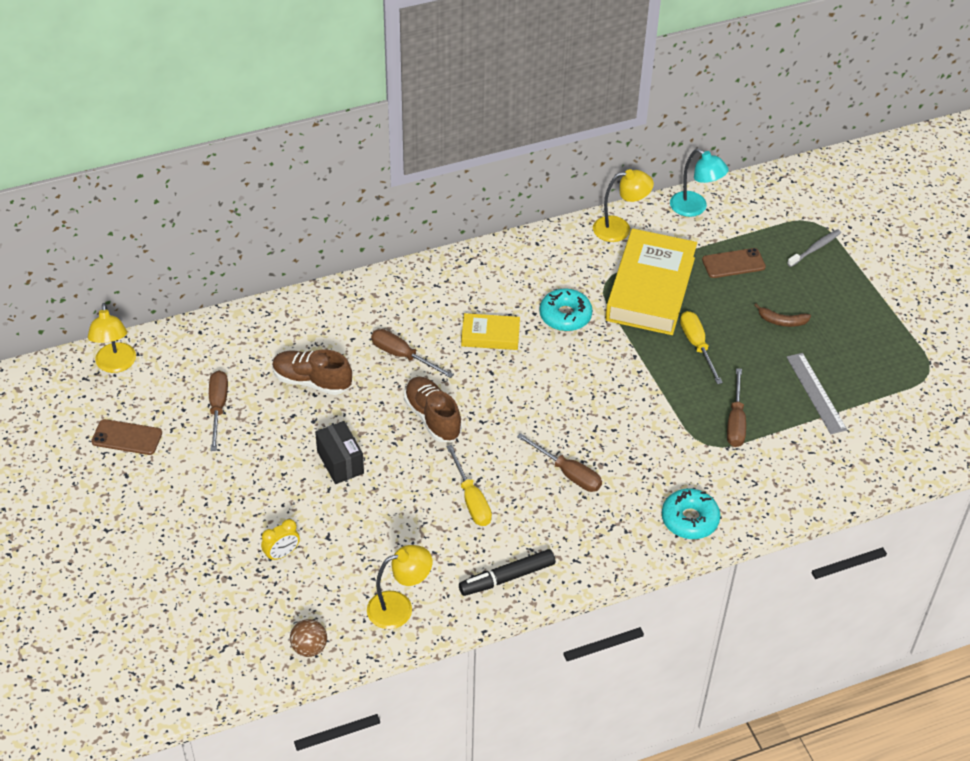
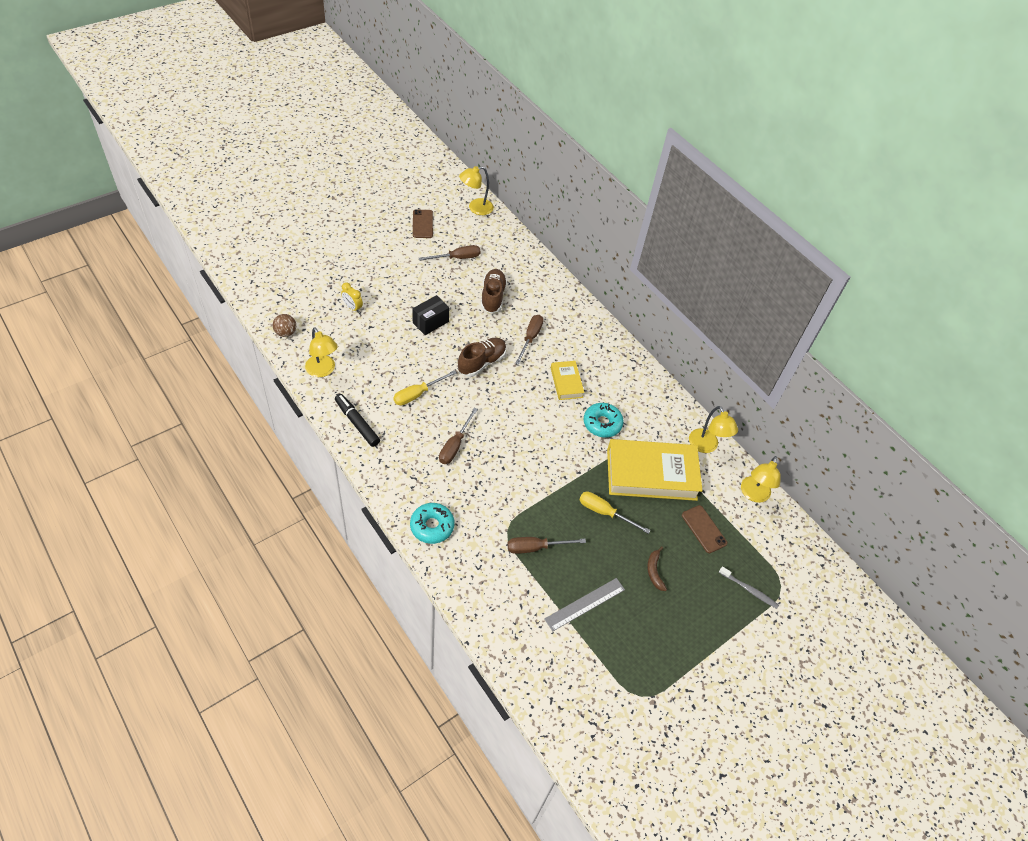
camera: 70 degrees right, 5 degrees up
(695, 208) = (753, 495): turquoise lamp -> yellow lamp
(697, 345) = (604, 512): yellow screwdriver -> yellow screwdriver turned 120 degrees counterclockwise

